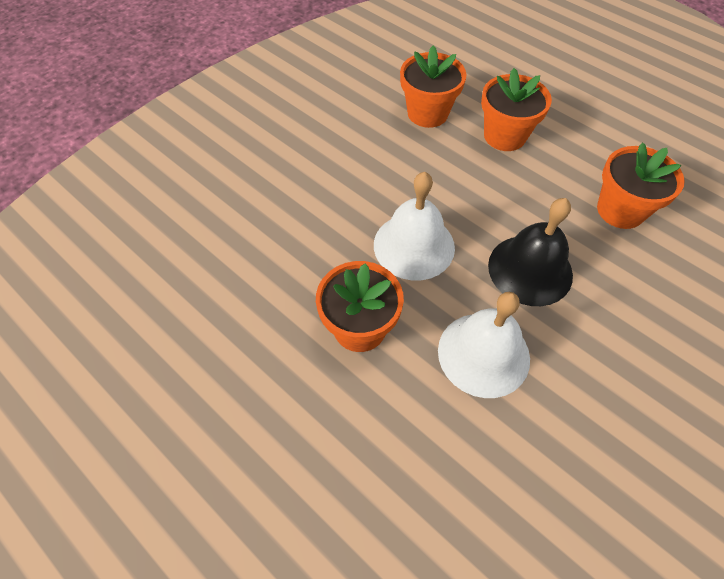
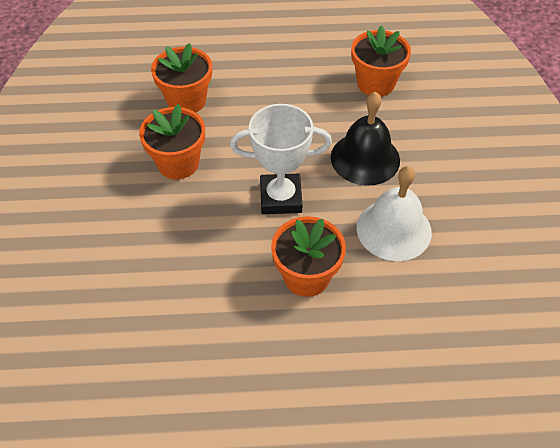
camera: 45 degrees left, 5 degrees down
(414, 246) = (280, 198): white bell -> white trophy
(504, 136) = (257, 82): orange flower pot -> orange flower pot (178, 163)

